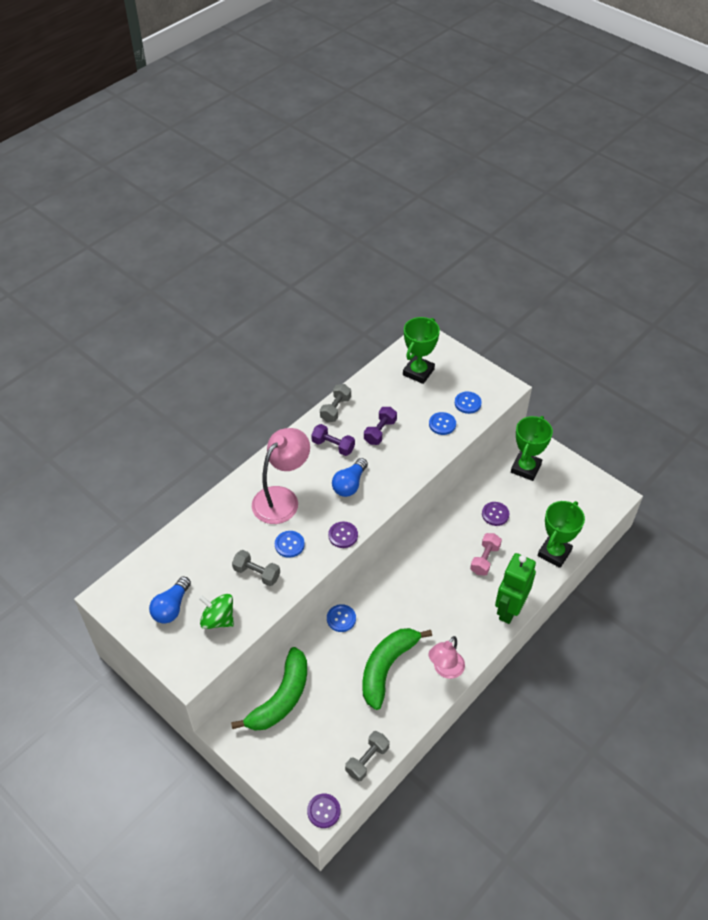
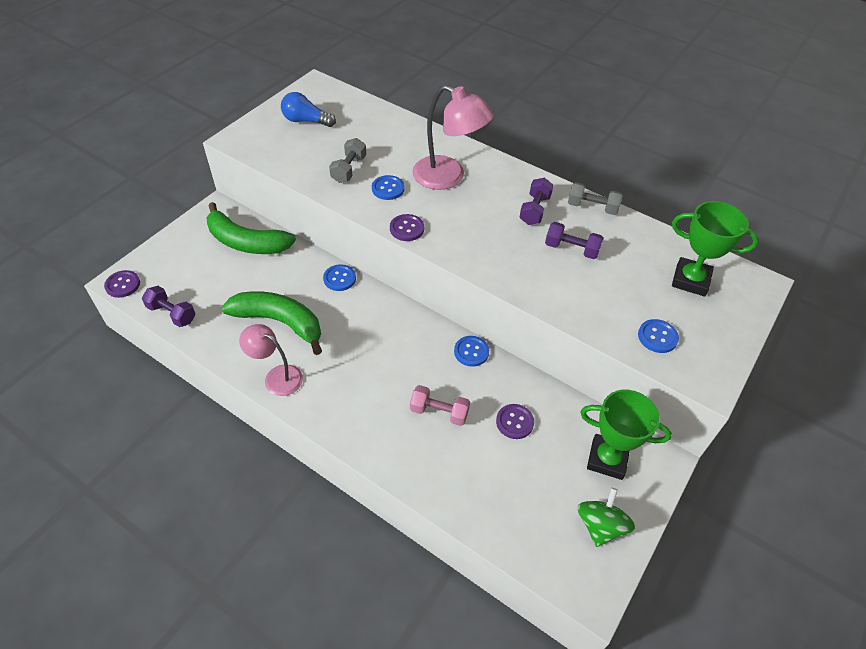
camera: 80 degrees right, 0 degrees up
(218, 619) = (293, 150): green spinning top -> green spinning top (600, 526)
(349, 484) = (481, 228): blue light bulb -> none
(367, 760) = (172, 314): grey dumbbell -> purple dumbbell
(442, 424) = (607, 310): blue button -> blue button (471, 352)
(509, 609) = (365, 443): green robot -> none
(554, 553) = (464, 499): green trophy -> none

